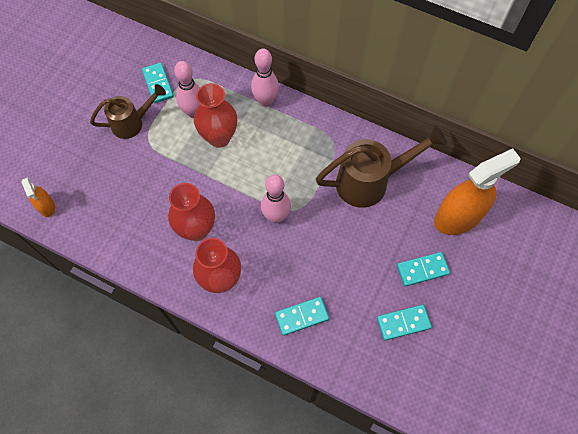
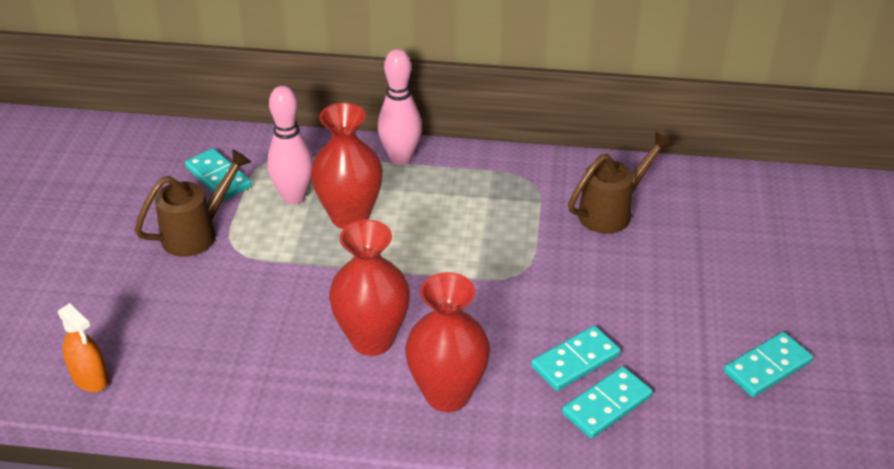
camera: 20 degrees left, 25 degrees down
(276, 216) = (493, 289): pink bowling pin -> none
(371, 181) = (612, 211): brown watering can -> brown watering can, size x0.64
(422, 270) = (752, 294): turquoise domino -> turquoise domino (575, 361)
(457, 217) = (762, 220): orange spray bottle -> none

